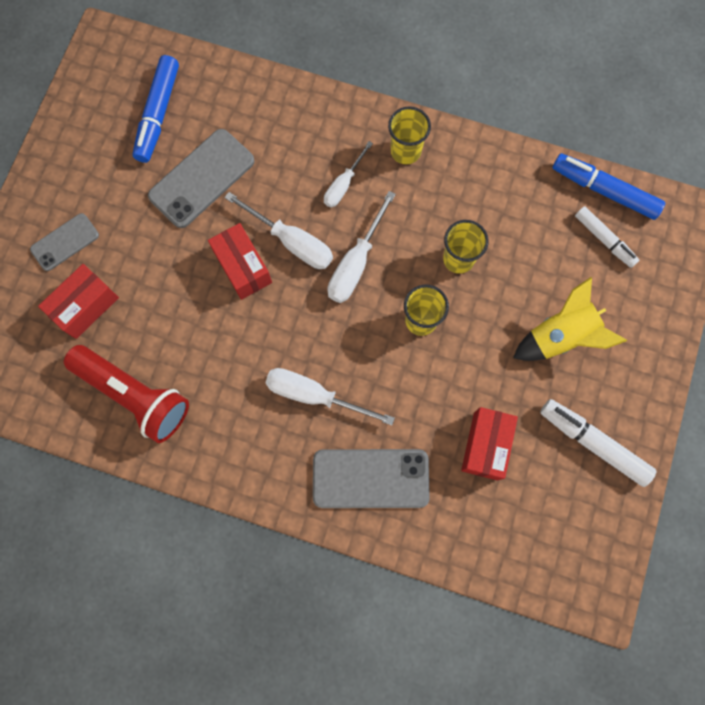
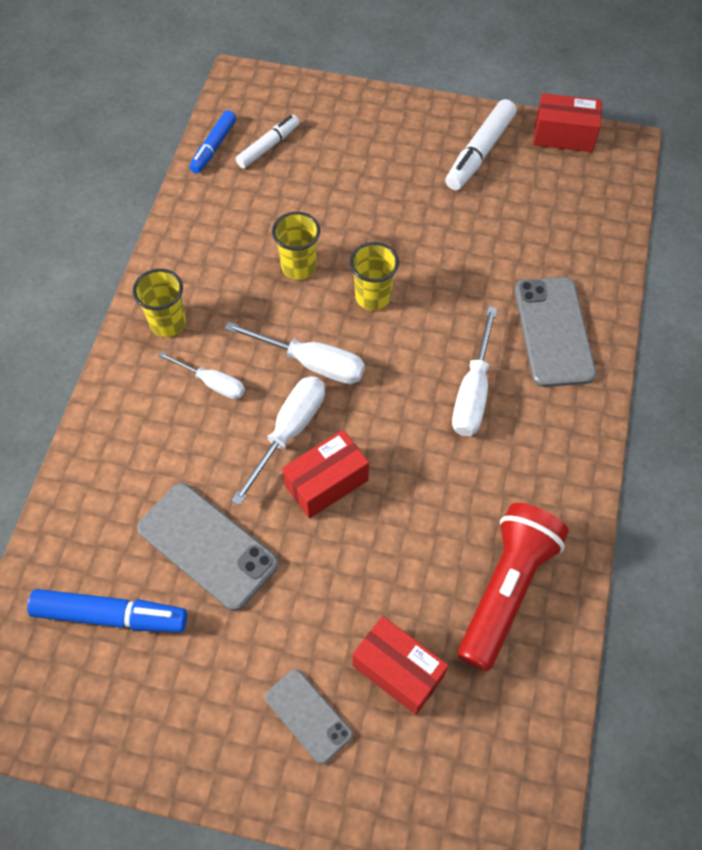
camera: 95 degrees left, 15 degrees down
(485, 446) = (499, 235): red box -> red box (563, 135)
(560, 336) = (376, 179): yellow rocket -> none
(604, 190) = (213, 147): blue marker -> blue marker, size x0.66

